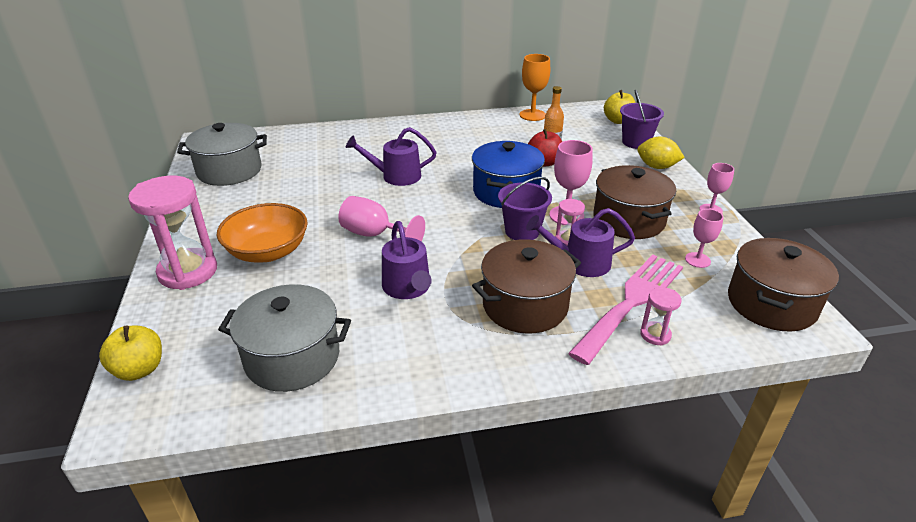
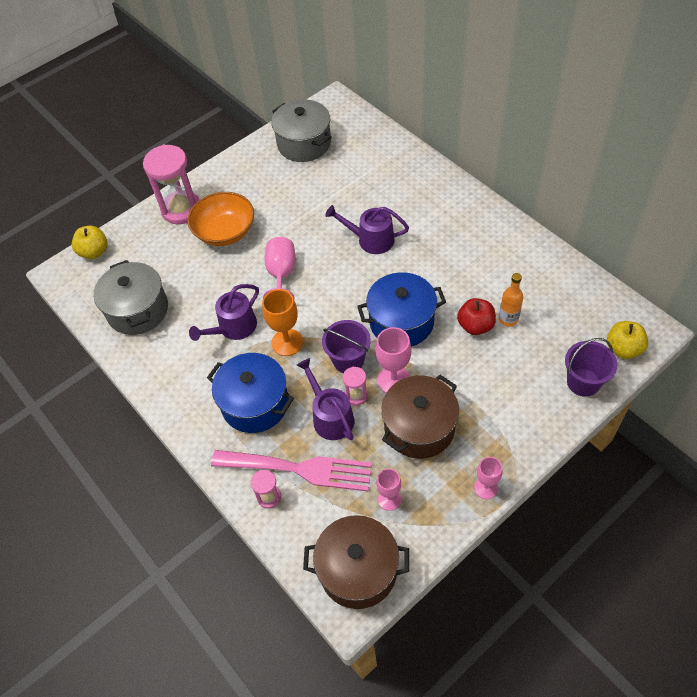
camera: 65 degrees right, 20 degrees up
(396, 176) = (371, 240): purple watering can -> purple watering can turned 45 degrees counterclockwise
(525, 305) = (255, 403): brown pot -> blue pot
(532, 115) = (570, 273): orange goblet -> orange goblet (287, 342)
(657, 167) = (541, 417): yellow lemon -> none

